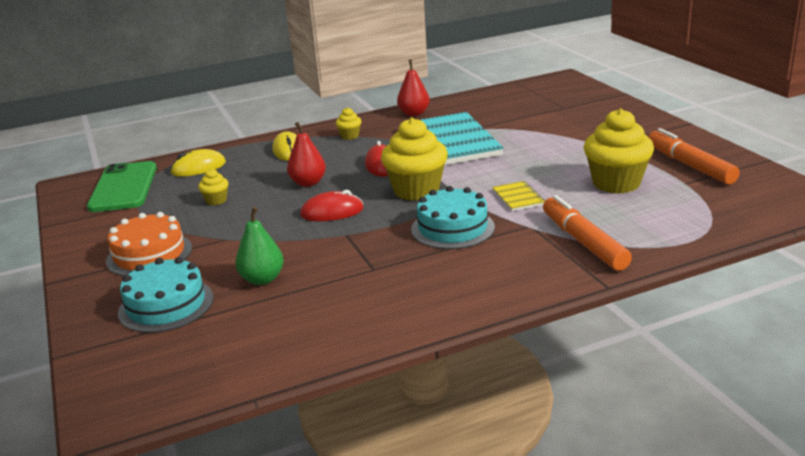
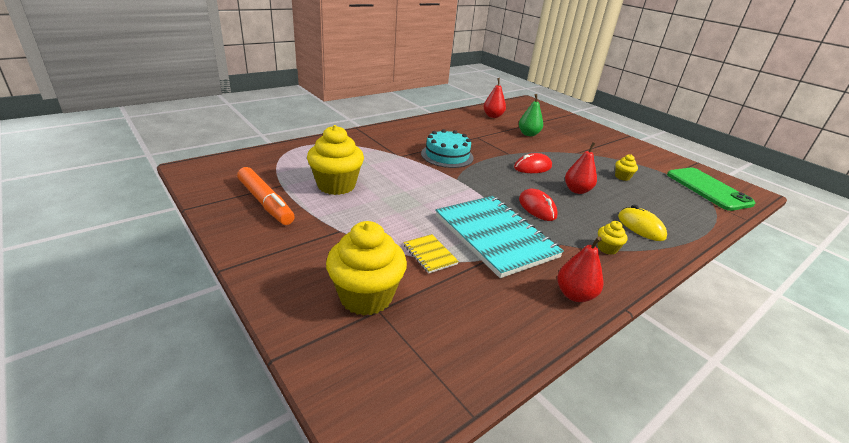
camera: 160 degrees right, 5 degrees up
(149, 254) = (604, 146): orange cake -> none
(166, 305) = (558, 126): turquoise cake -> none
(198, 168) = (687, 207): yellow mouse -> none
(286, 335) = (493, 116): none -> red pear
(416, 190) = (488, 182): yellow cupcake -> yellow cupcake (366, 296)
(518, 197) = (411, 175): yellow notebook -> yellow notebook (430, 254)
(583, 242) = (366, 146): orange marker -> none

